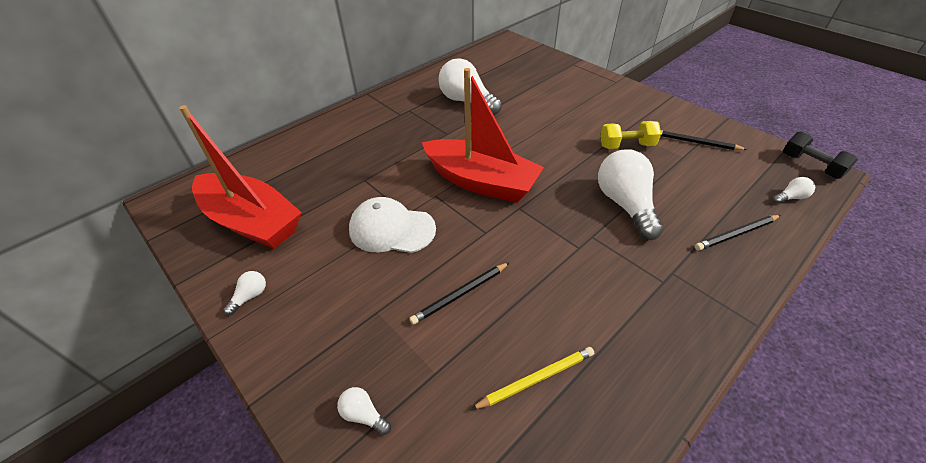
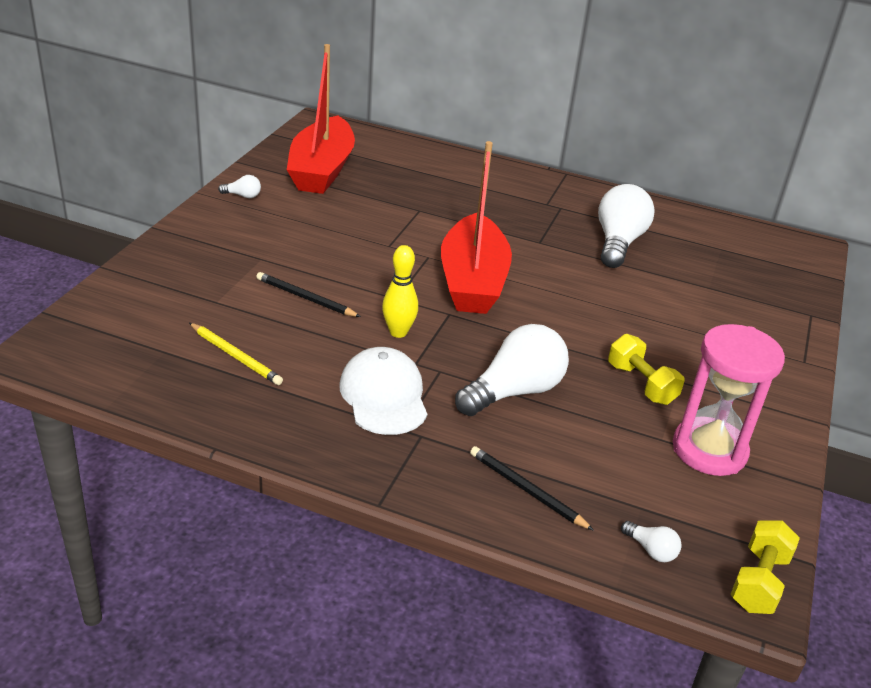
camera: 60 degrees right, 10 degrees down
(363, 415) = (164, 276): white light bulb -> none
(392, 229) = (362, 242): white cap -> white cap (384, 396)
(534, 245) = (398, 332): none -> yellow bowling pin
(695, 142) = (709, 450): black pencil -> pink hourglass
(810, 166) = (758, 581): black dumbbell -> yellow dumbbell

